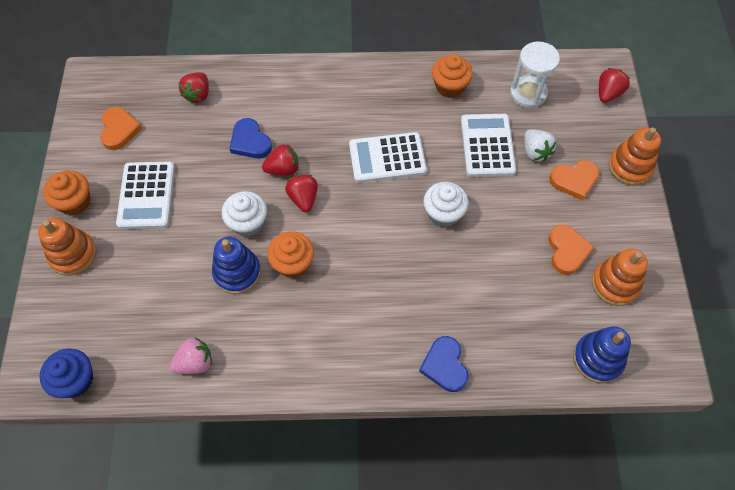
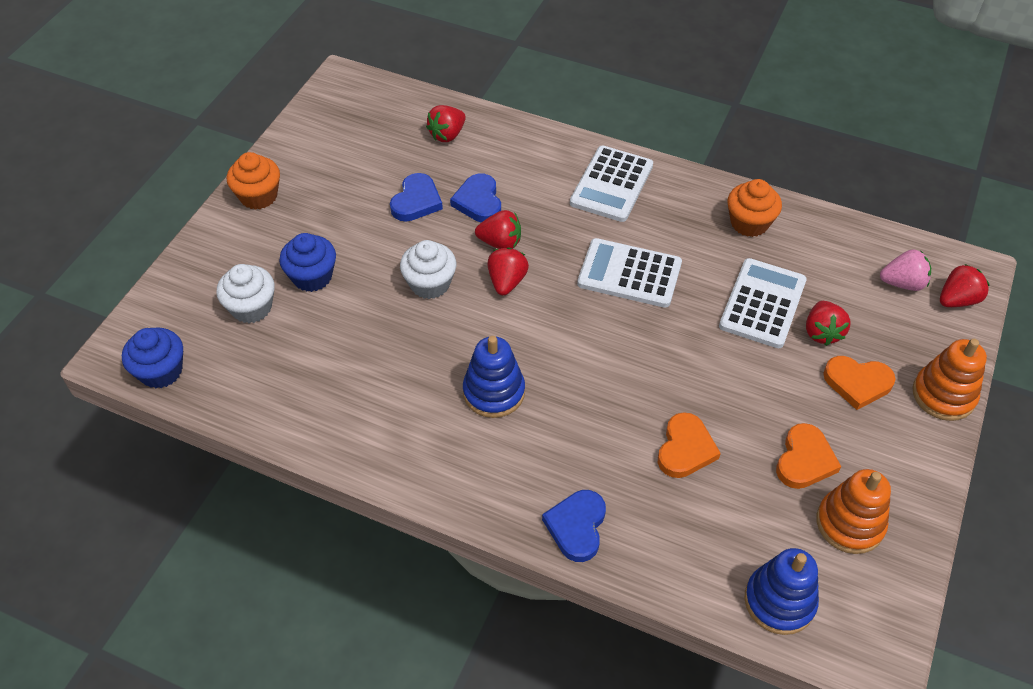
camera: 25 degrees right, 10 degrees down
(73, 254) = (228, 247): orange stacking toy -> none
(119, 130) = (343, 142): orange heart -> orange heart (685, 449)
(146, 195) = (336, 216): white calculator -> white calculator (611, 184)
(154, 253) = (312, 277): none -> blue cupcake
(195, 362) = (293, 404): pink strawberry -> pink strawberry (902, 283)
(202, 159) = (416, 201): none -> blue heart
(237, 272) = (390, 330): blue stacking toy -> blue stacking toy (494, 392)
(293, 263) = (457, 344): orange cupcake -> none
(443, 213) = (666, 358): white cupcake -> white cupcake (251, 307)
(528, 93) = (847, 264): white hourglass -> none
(535, 152) = (822, 332): white strawberry -> red strawberry

